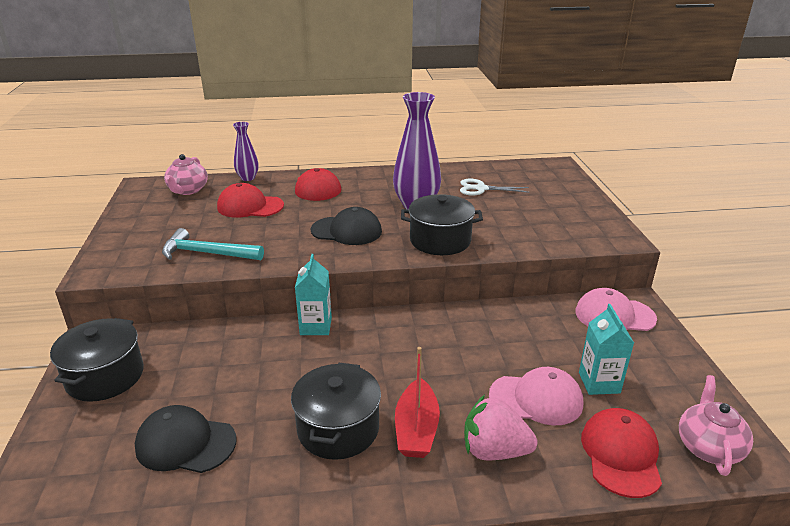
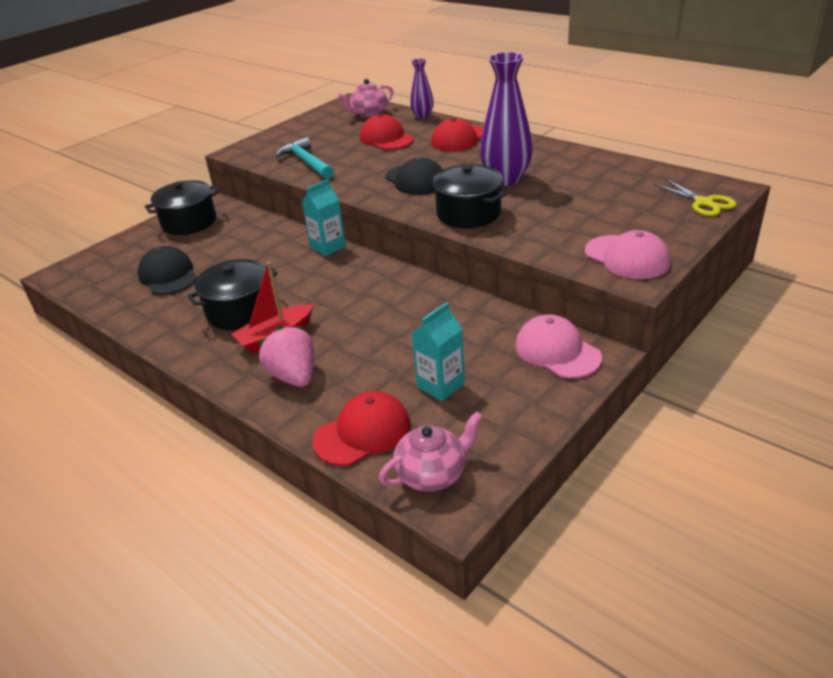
camera: 50 degrees right, 5 degrees up
(481, 189) = (594, 185): white scissors -> none
(536, 399) = (375, 367): pink cap -> pink cap (627, 257)
(561, 178) = (703, 203): none -> yellow scissors

